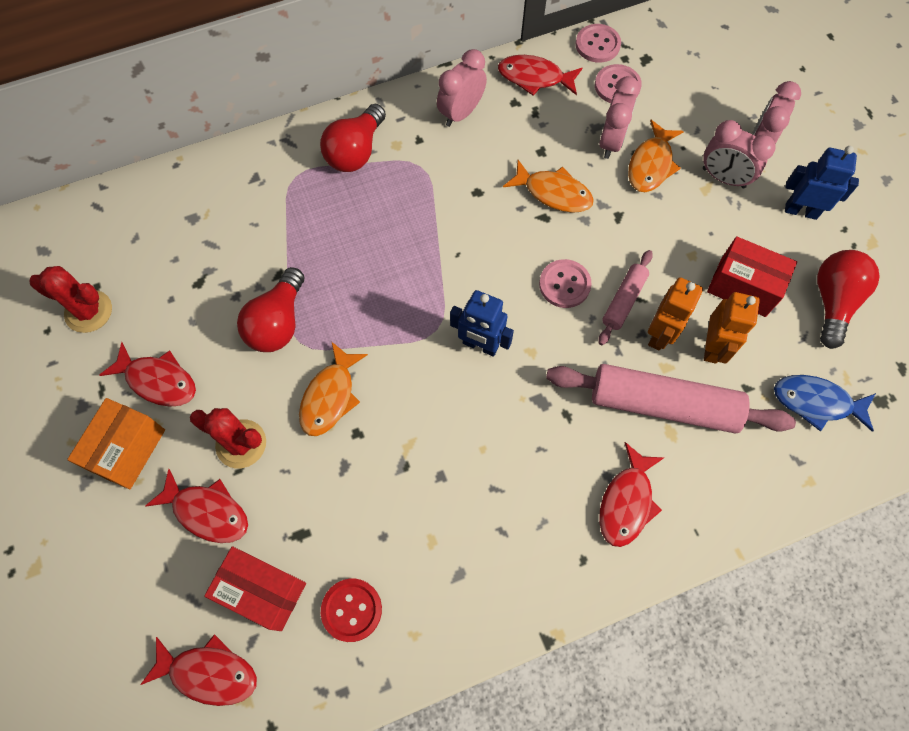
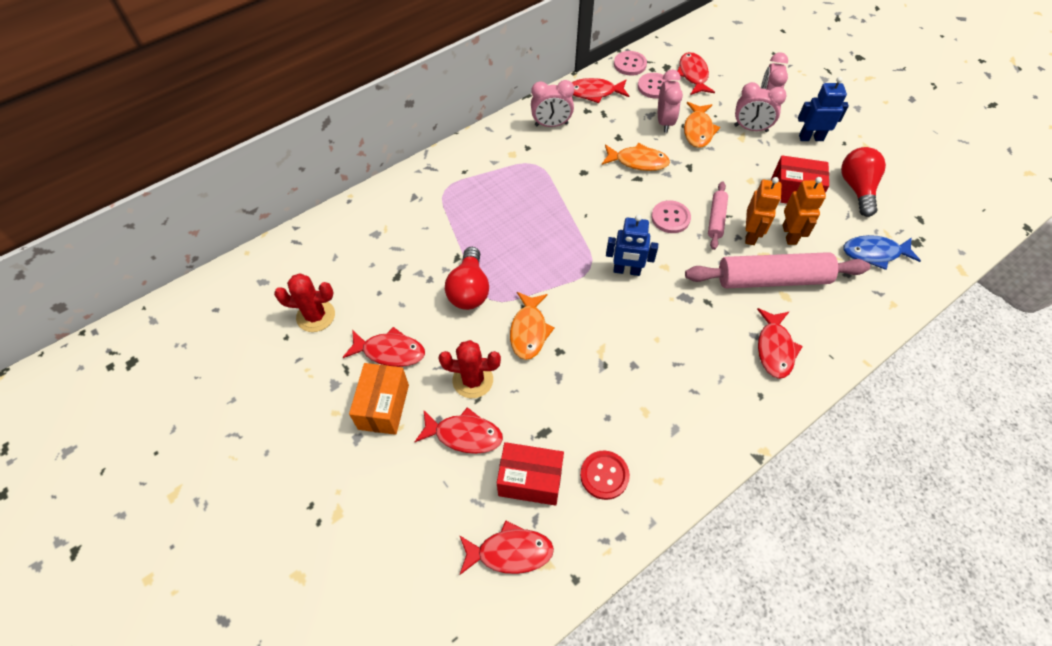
camera: 15 degrees left, 10 degrees down
(356, 151) = (484, 164): red light bulb -> none
(461, 113) = (551, 124): pink clock -> pink clock turned 120 degrees counterclockwise
(677, 79) = (693, 75): none -> red fish

